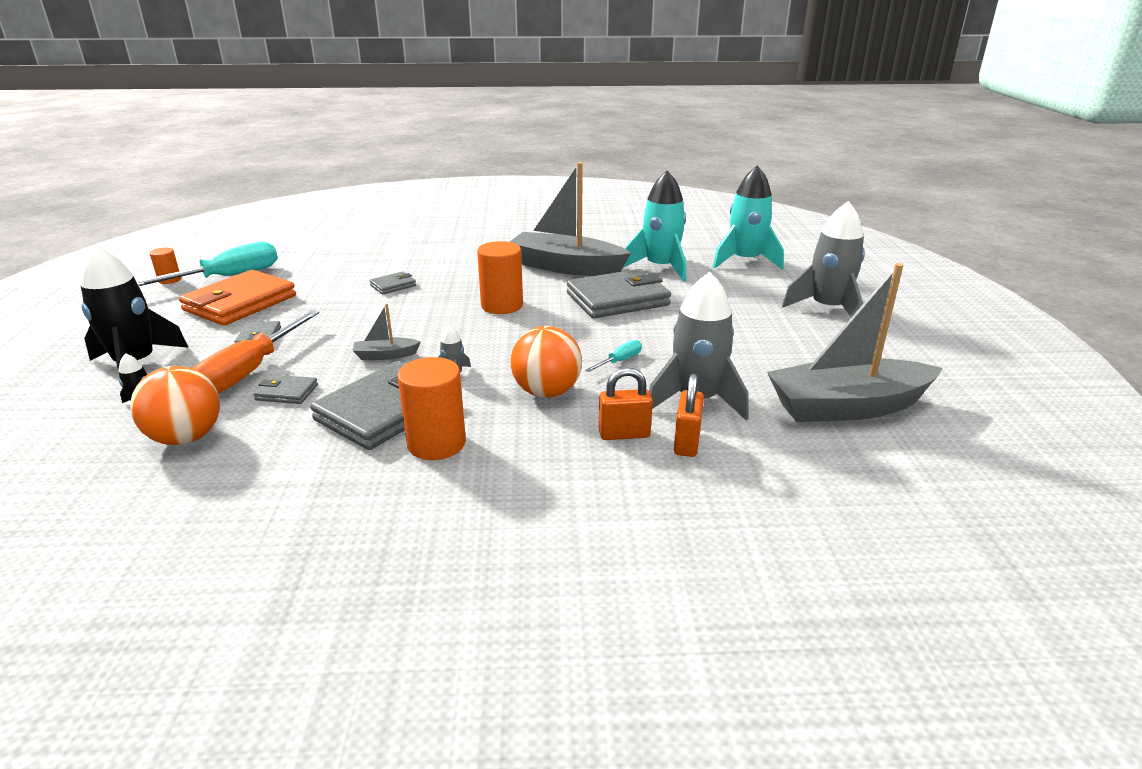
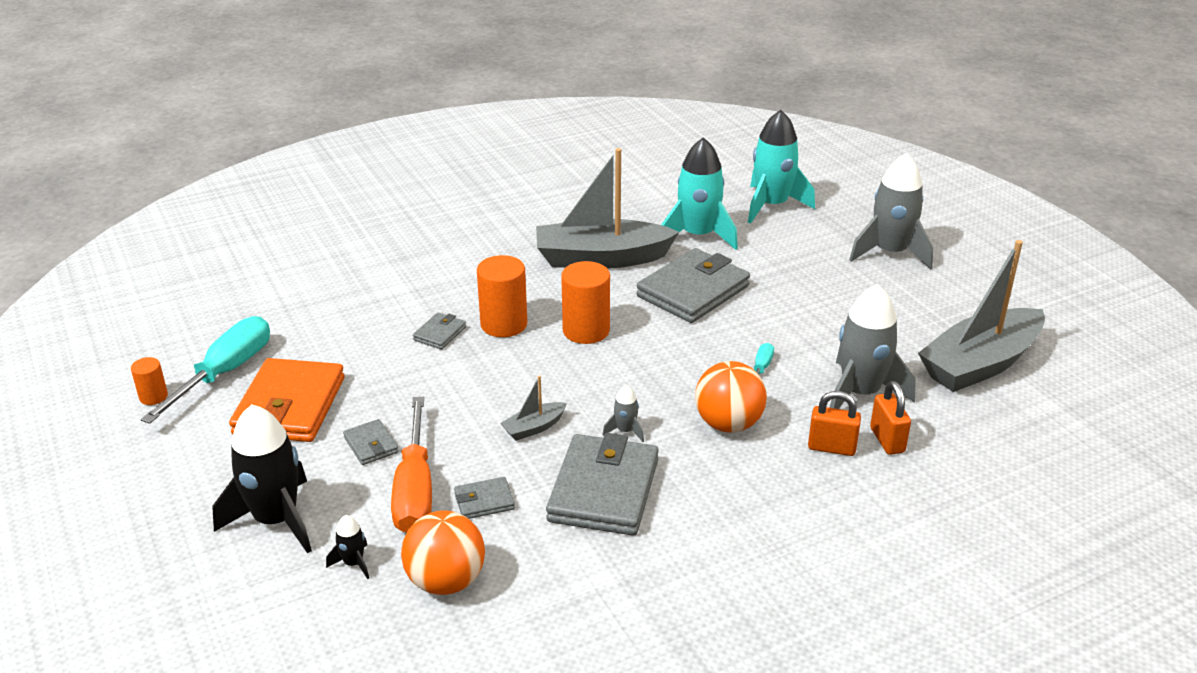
camera: 25 degrees left, 5 degrees up
(436, 444) = (686, 509): orange cylinder -> orange cylinder (504, 324)
(624, 434) = (831, 448): orange padlock -> orange padlock turned 45 degrees clockwise

